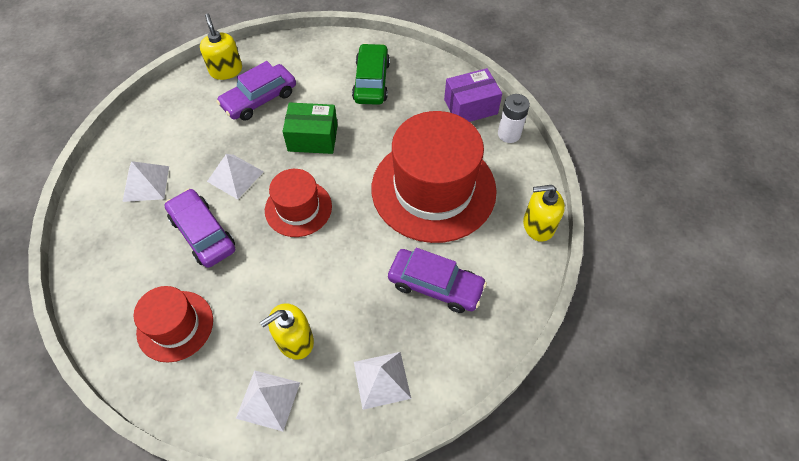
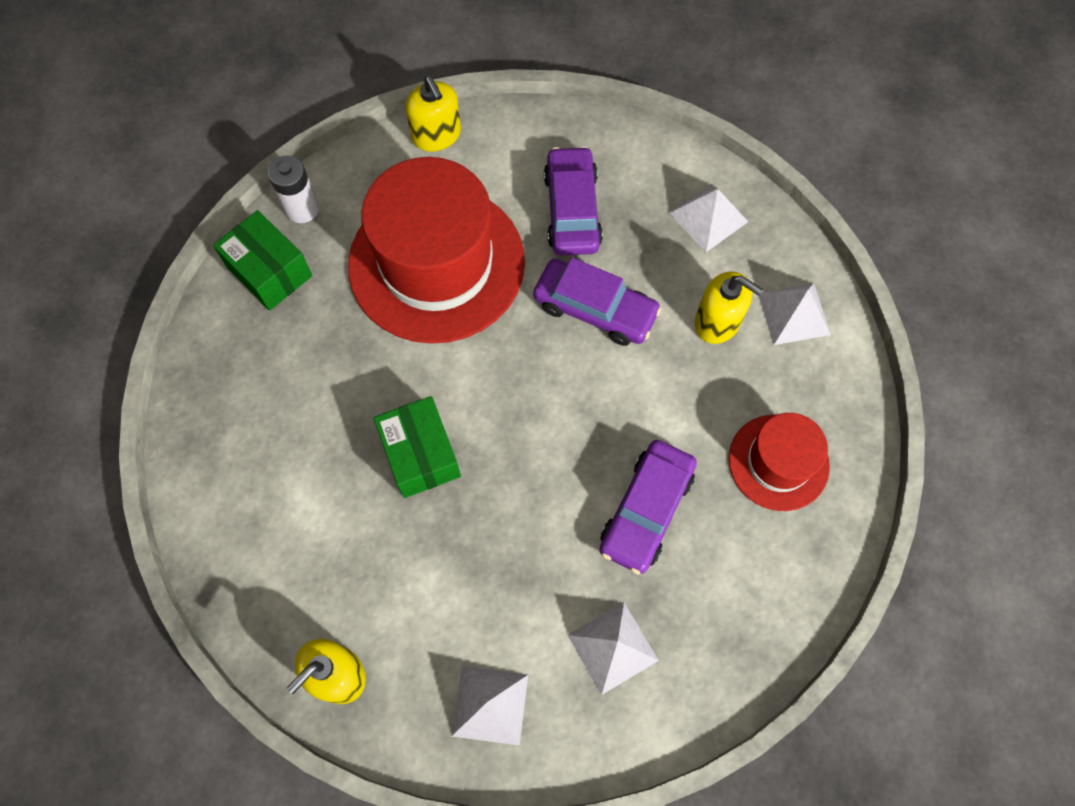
camera: 115 degrees left, 10 degrees up
(235, 176) = (538, 524): white pyramid -> white pyramid (490, 705)
(259, 99) = (378, 578): purple car -> purple car (595, 309)
(298, 208) = (547, 411): red hat -> none
(371, 81) = (271, 426): green car -> none
(470, 107) = (269, 271): purple box -> green box

